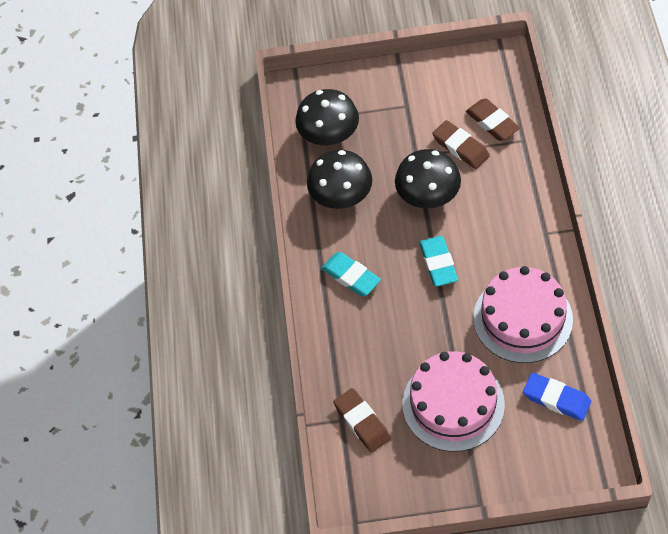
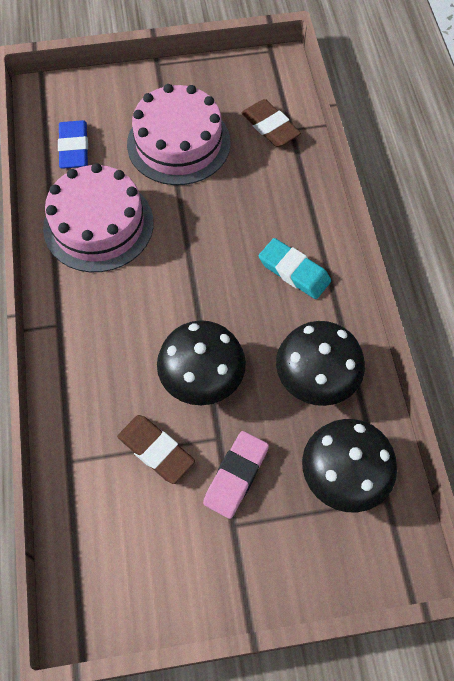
camera: 170 degrees right, 5 degrees up
(404, 133) = (236, 476): none -> pink eraser
(438, 263) = (190, 287): turquoise eraser -> none
(492, 122) = (108, 492): brown eraser -> none
(556, 399) = (74, 148): blue eraser -> blue eraser turned 60 degrees clockwise

